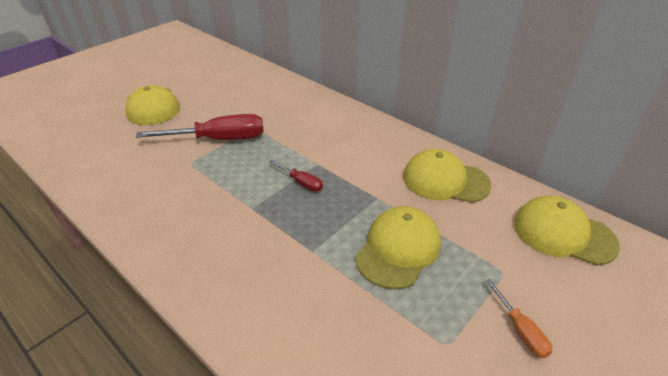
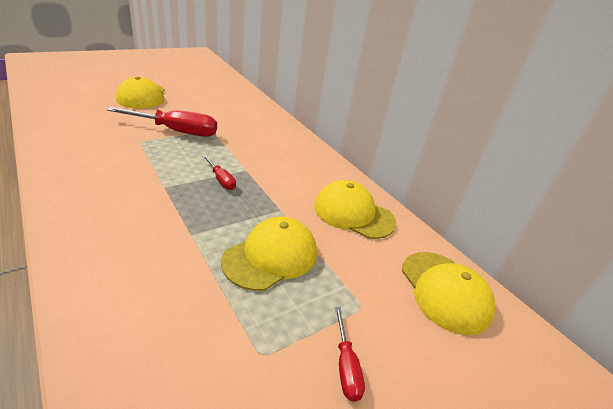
camera: 10 degrees right, 5 degrees down
(520, 330) = (346, 366): orange screwdriver -> red screwdriver
(563, 233) = (445, 291): yellow cap -> yellow cap turned 150 degrees counterclockwise

